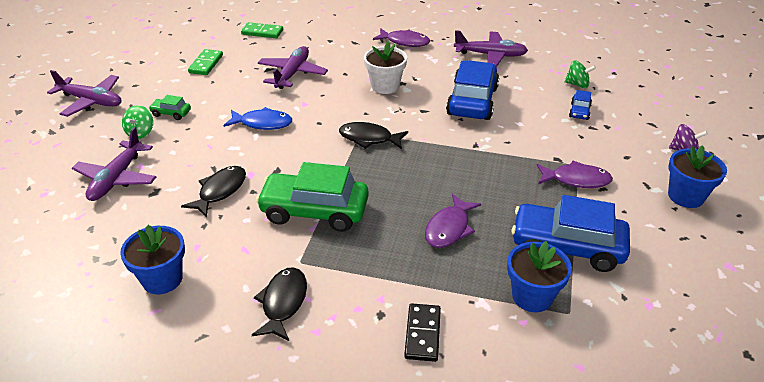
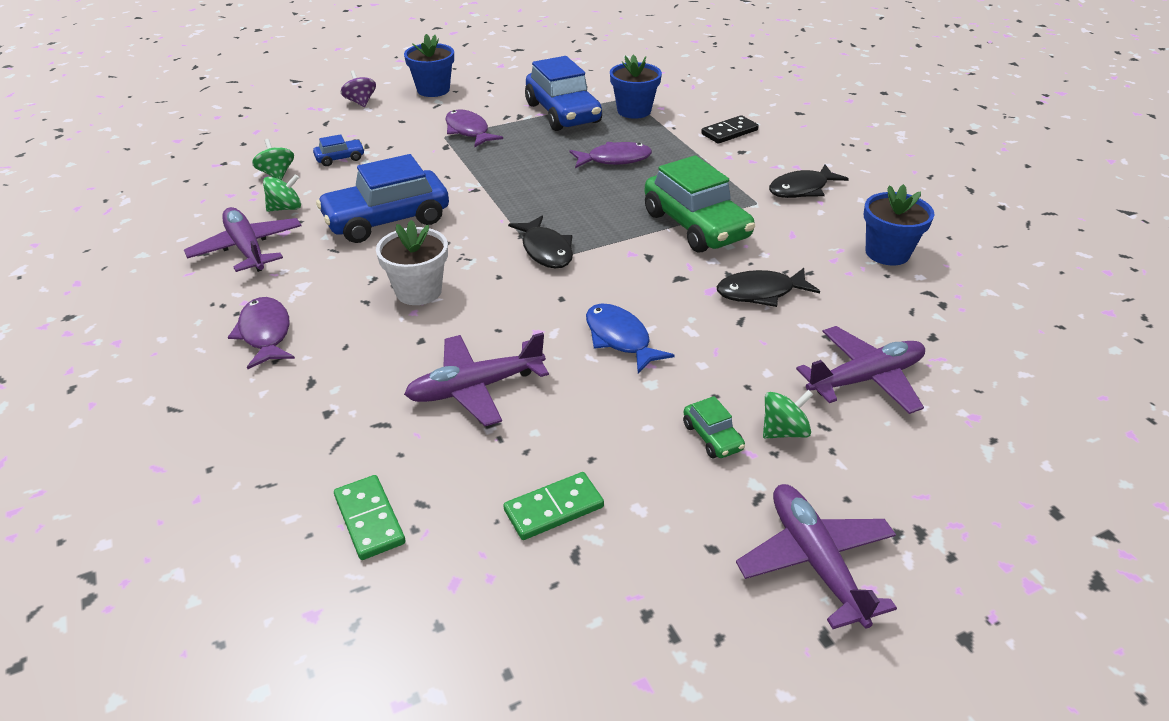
camera: 130 degrees left, 0 degrees up
(526, 76) = (285, 208): none -> green spinning top

